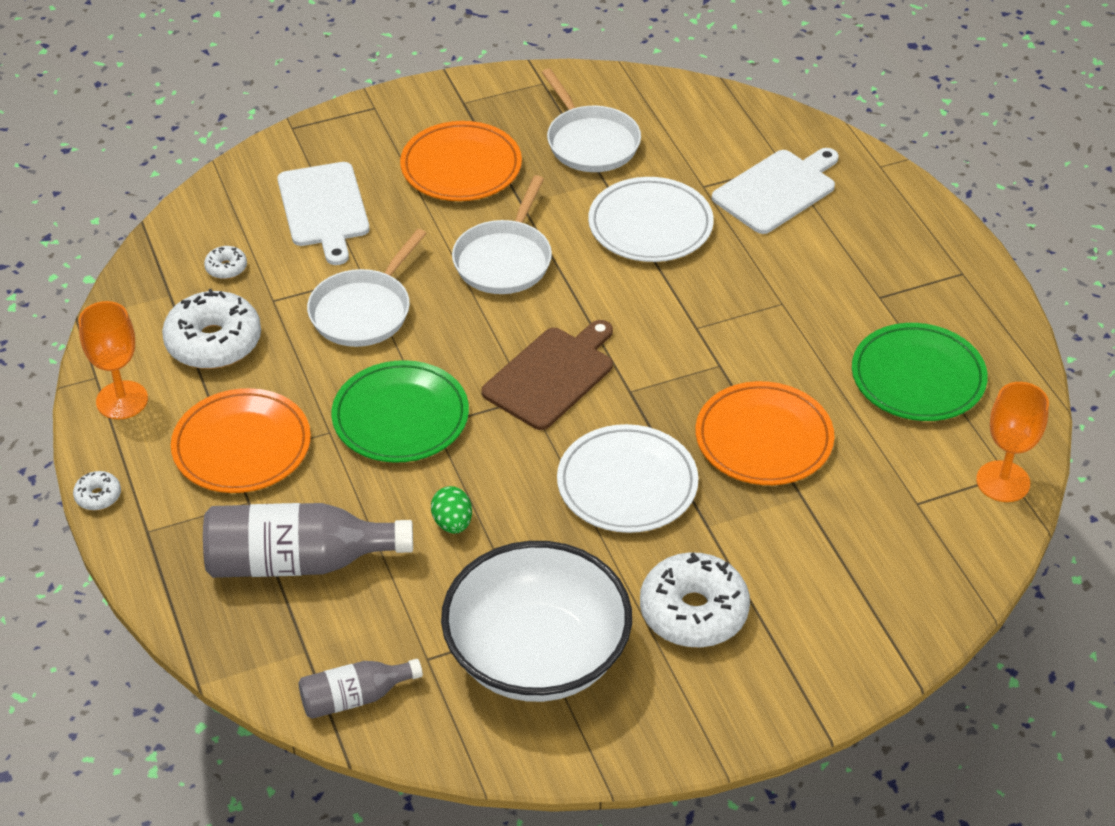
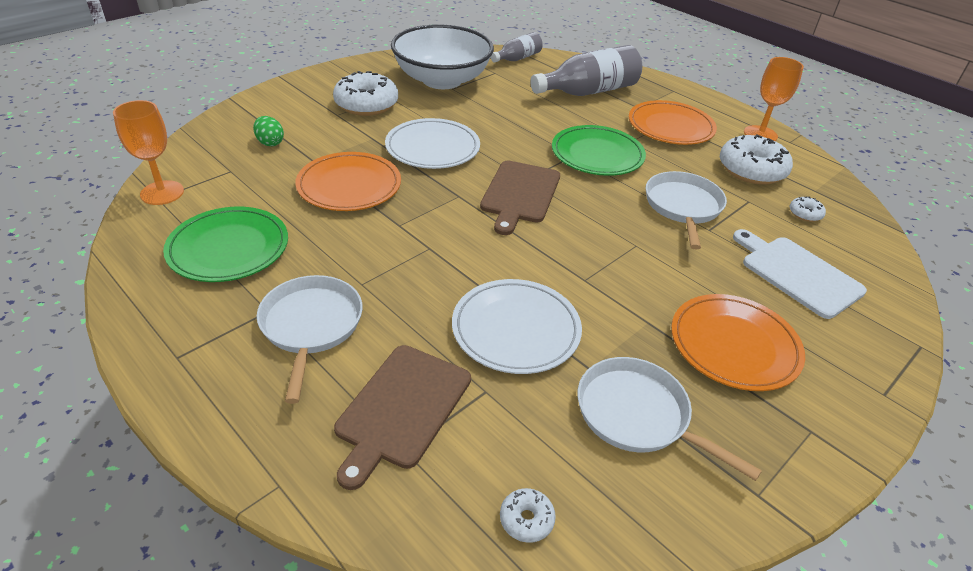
camera: 155 degrees right, 5 degrees down
(98, 496) = (714, 98): white donut -> white donut (526, 519)
(452, 523) = (523, 116): green egg -> green egg (270, 142)
(504, 260) = (618, 266): white pan -> white pan (311, 326)
(777, 190) = (401, 409): white cutting board -> brown cutting board

